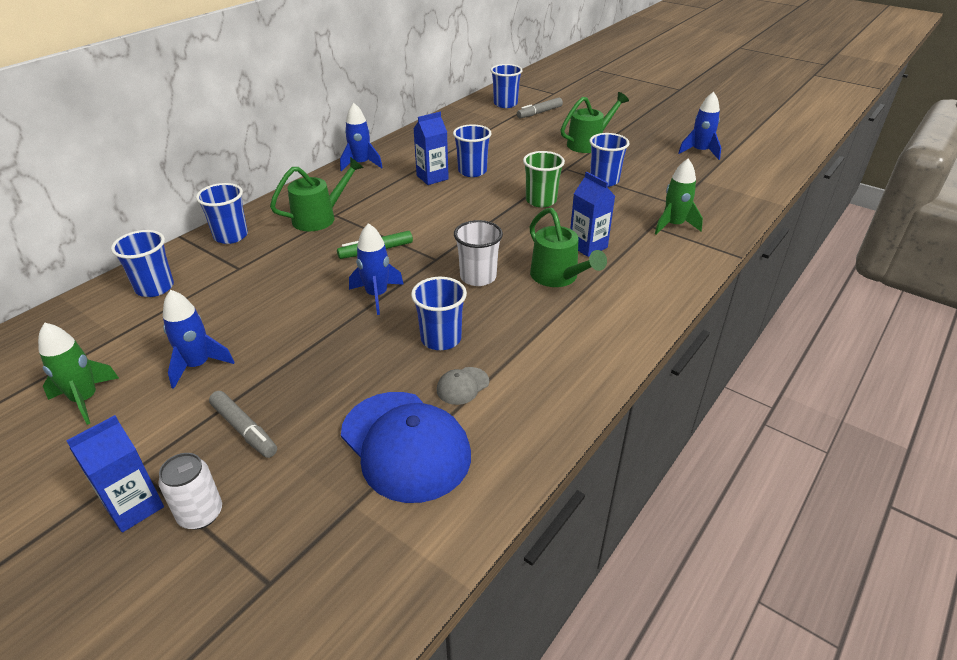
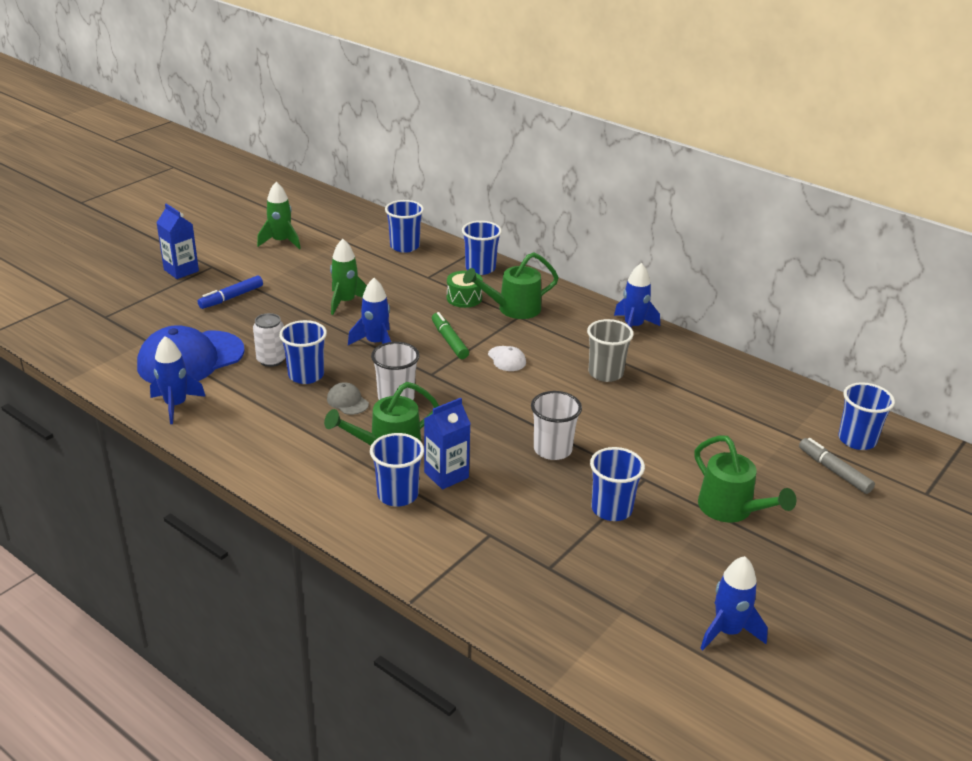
camera: 90 degrees right, 5 degrees down
(198, 365) = (304, 274): blue rocket -> blue rocket (176, 405)
(200, 514) = (165, 291): white can -> white can (271, 360)
(244, 429) = (231, 297): grey marker -> blue marker
(292, 244) = (464, 298): none -> green drum
(320, 217) = (512, 309): green watering can -> green watering can turned 105 degrees clockwise
(410, 220) = (506, 359): none -> white cap
(432, 177) = (605, 373): blue carton -> grey cup
(462, 386) = (243, 384): grey cap -> grey cap (347, 401)
(472, 171) = (625, 402): blue cup -> blue cup (397, 495)
(541, 201) = (552, 449): green cup -> white cup
(673, 225) = (491, 554): green rocket -> green rocket (345, 302)

